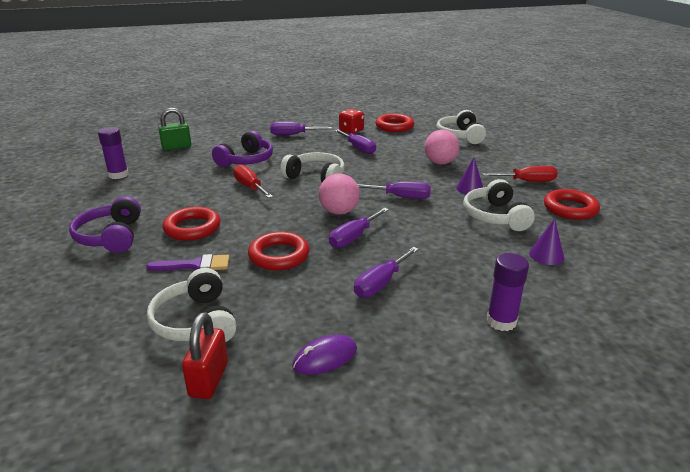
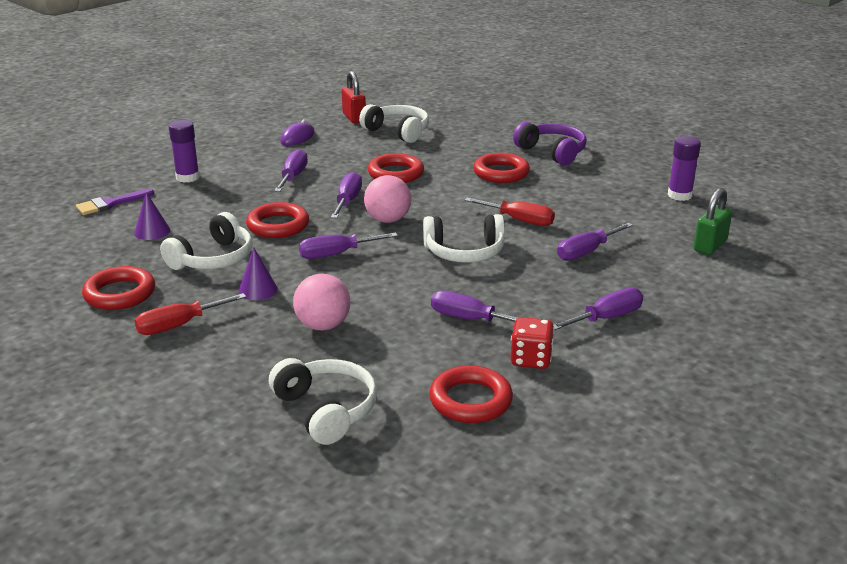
camera: 150 degrees right, 0 degrees up
(195, 265) = (450, 153): purple brush -> purple brush (110, 204)
(246, 160) = (586, 252): purple headphones -> purple screwdriver
(430, 230) = (278, 225): none -> red ring
(495, 216) = (213, 259): white headphones -> white headphones turned 75 degrees clockwise

